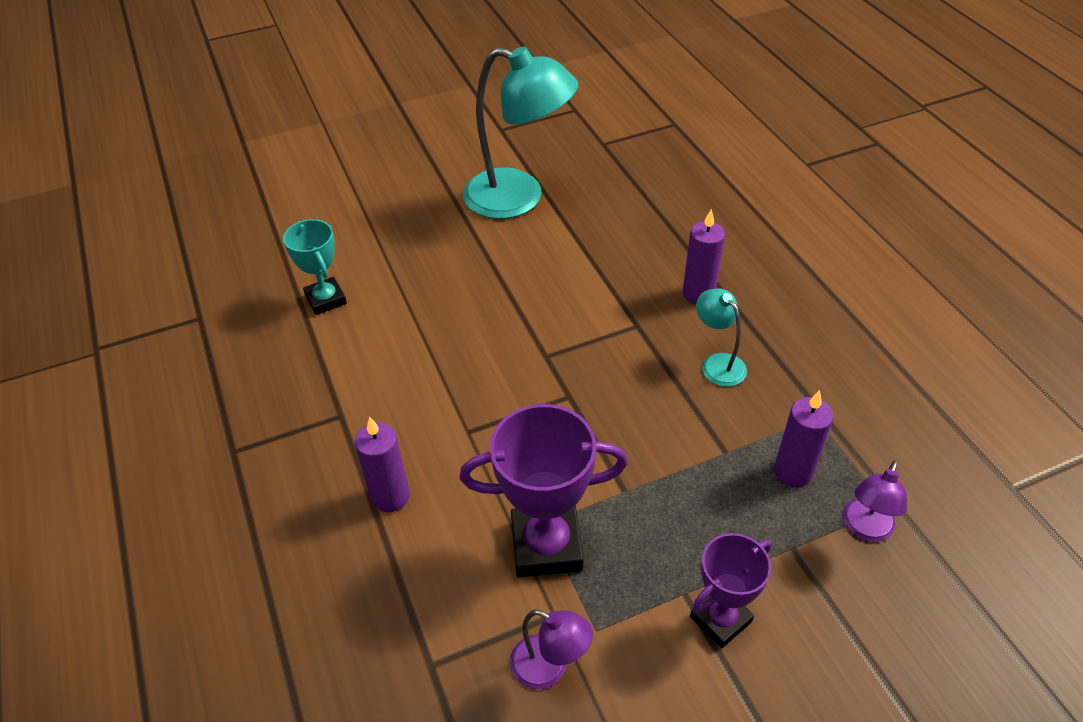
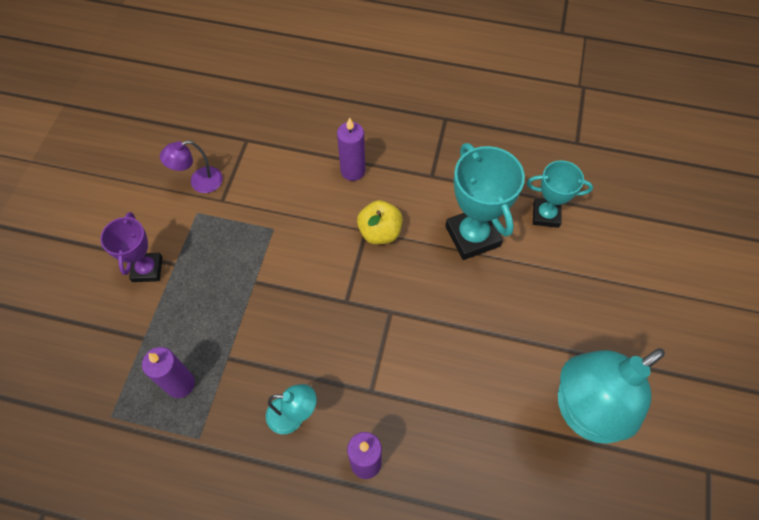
camera: 125 degrees right, 15 degrees up
(399, 340) = (472, 236): none -> turquoise trophy
(459, 417) = (380, 232): none -> yellow apple
(546, 545) = (259, 221): purple trophy -> none
(865, 529) = (113, 388): purple lamp -> none

